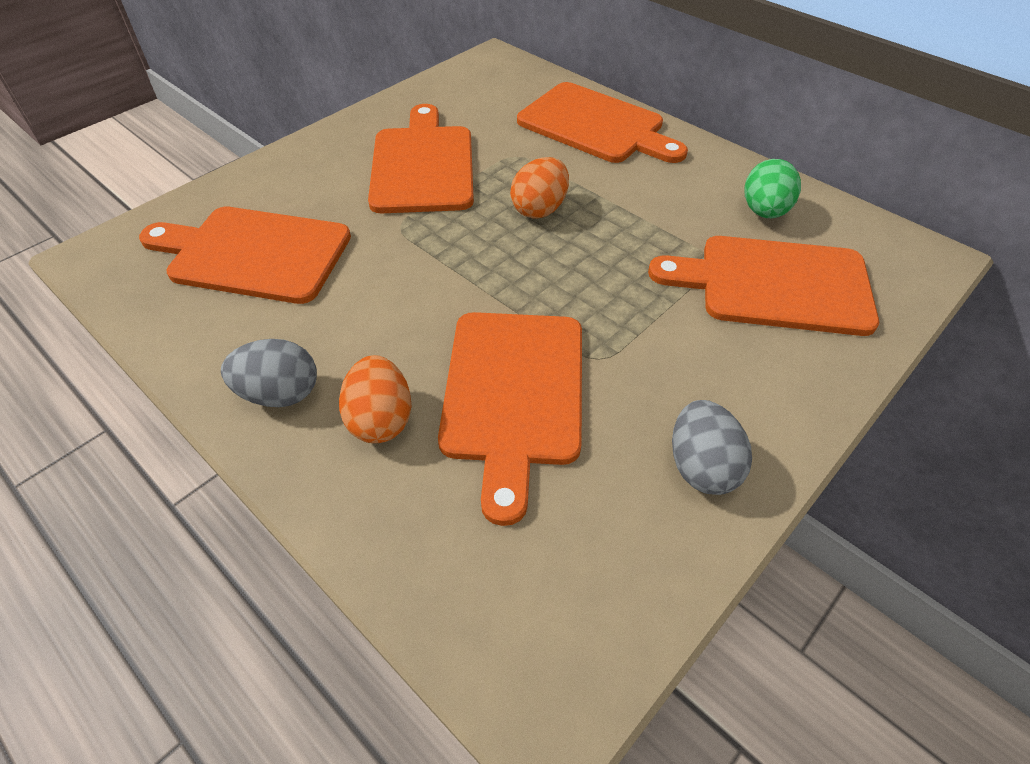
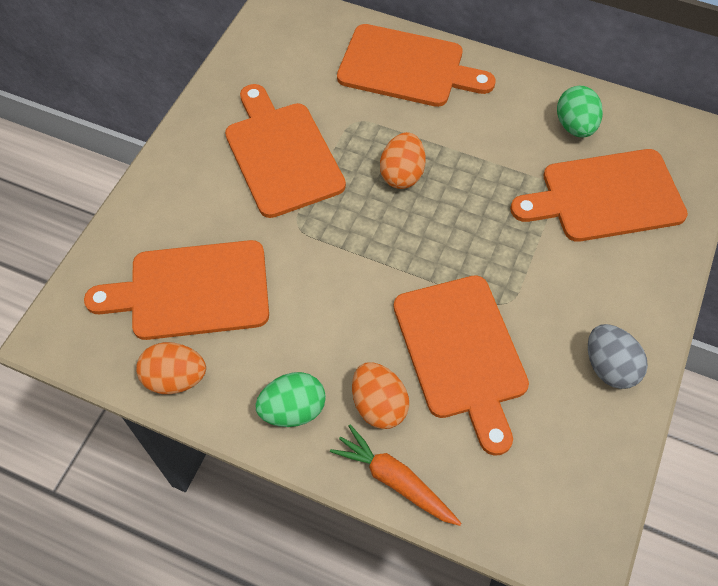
camera: 20 degrees left, 10 degrees up
(178, 326) = (175, 378): none -> orange egg
(280, 394) = (293, 409): grey egg -> green egg
(349, 510) = (395, 480): none -> orange carrot

